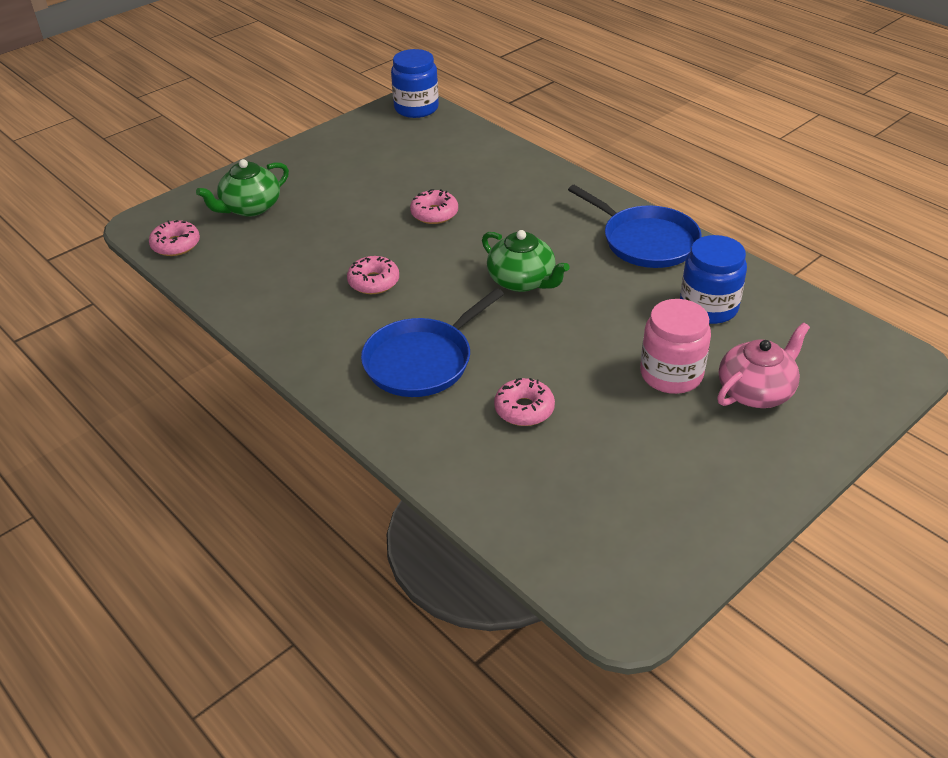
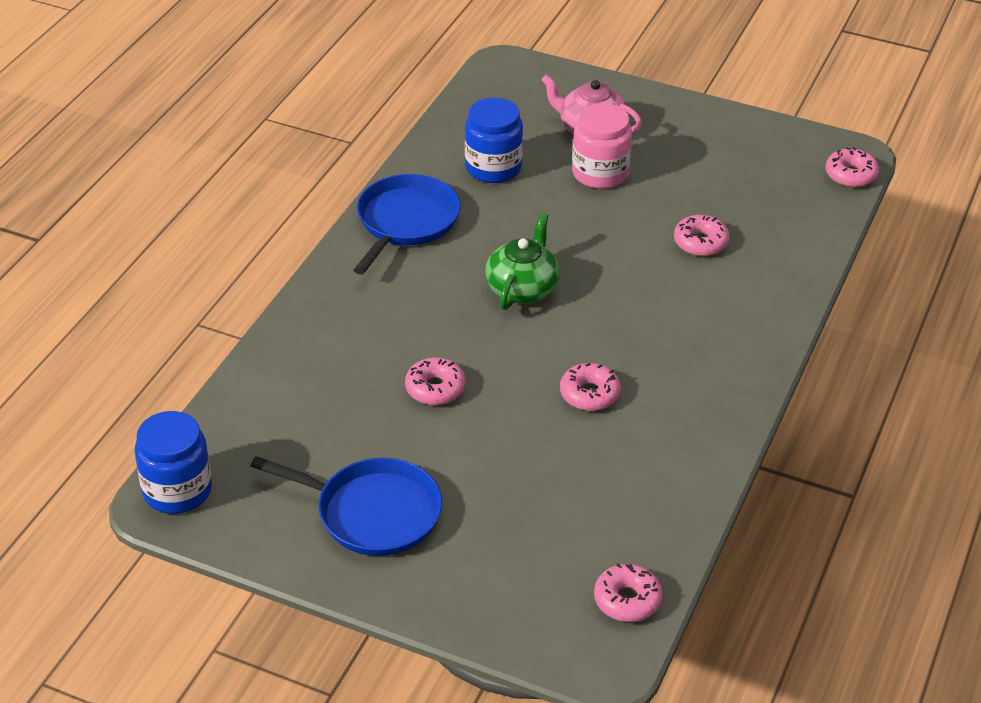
camera: 115 degrees left, 0 degrees up
(250, 207) = (510, 563): green teapot -> none
(422, 361) = (685, 320): blue pan -> blue pan (373, 513)
(582, 588) = (851, 175): none -> pink donut

